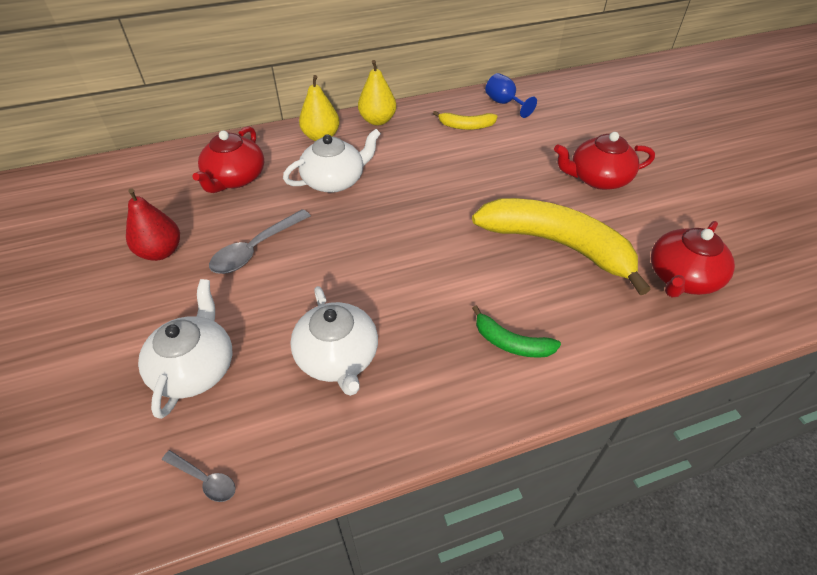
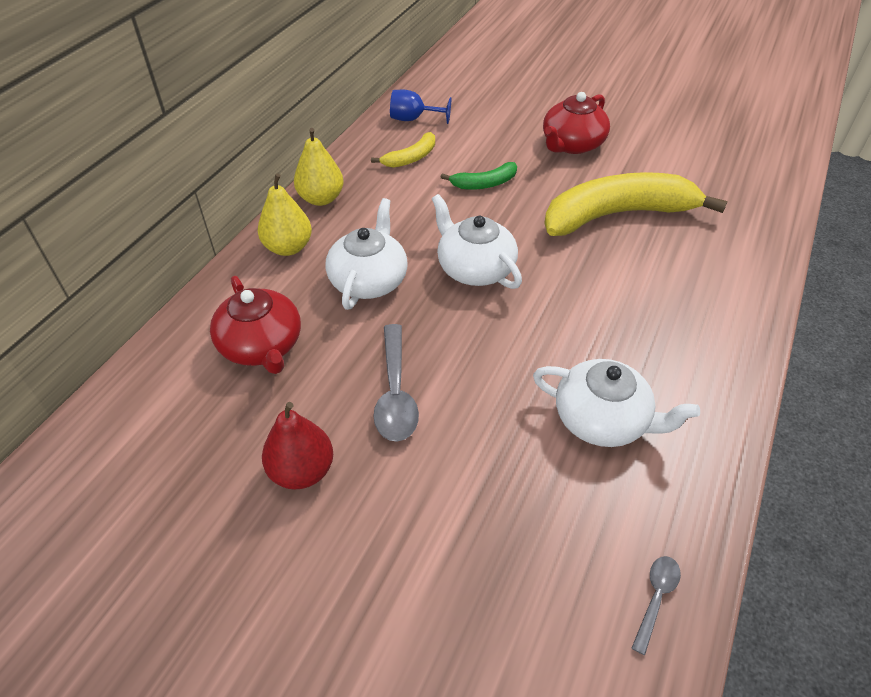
camera: 45 degrees left, 0 degrees up
(195, 367) = (509, 531): white teapot -> white teapot (474, 268)
(204, 479) = (655, 598): grey spoon -> grey spoon turned 45 degrees counterclockwise
(511, 343) = (691, 309): green banana -> green banana (484, 183)
(681, 278) = (717, 186): red teapot -> none

